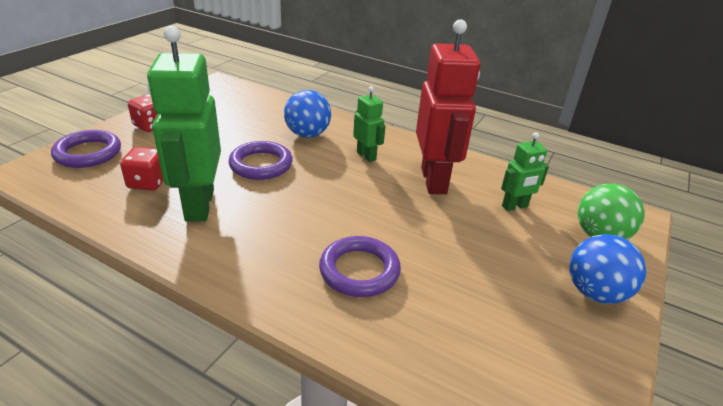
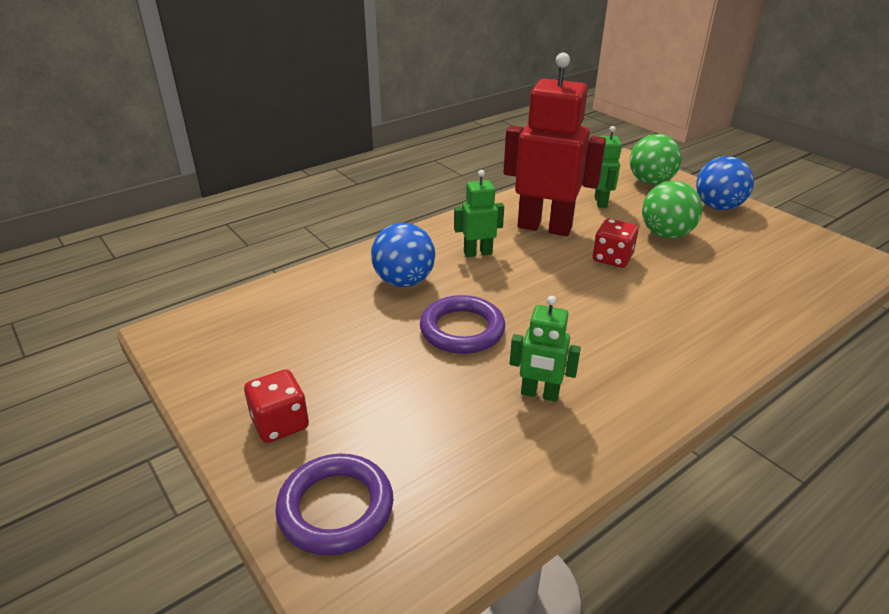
camera: 65 degrees left, 0 degrees up
(148, 182) = (465, 438): red dice -> red dice (612, 258)
(199, 205) = (539, 394): green robot -> green robot, size x0.50
(359, 270) = (682, 303): purple ring -> none
(486, 253) = (666, 234): none -> green ball

